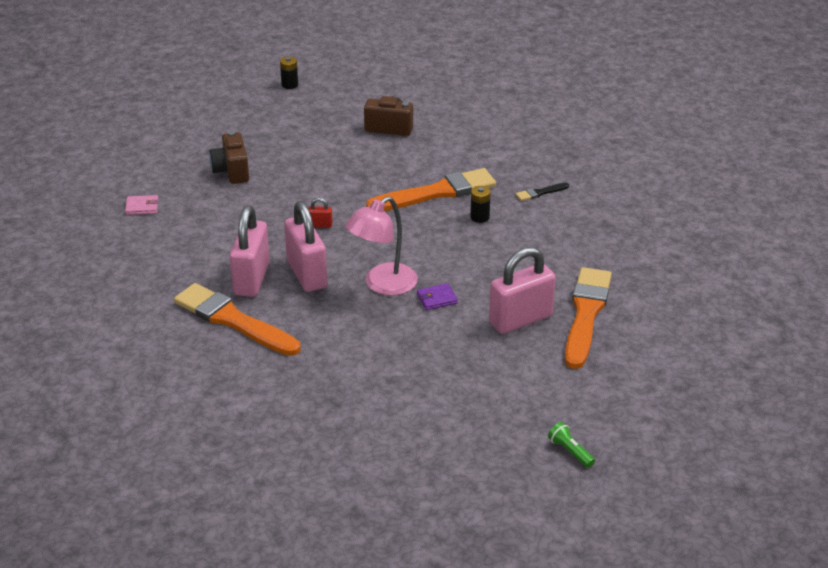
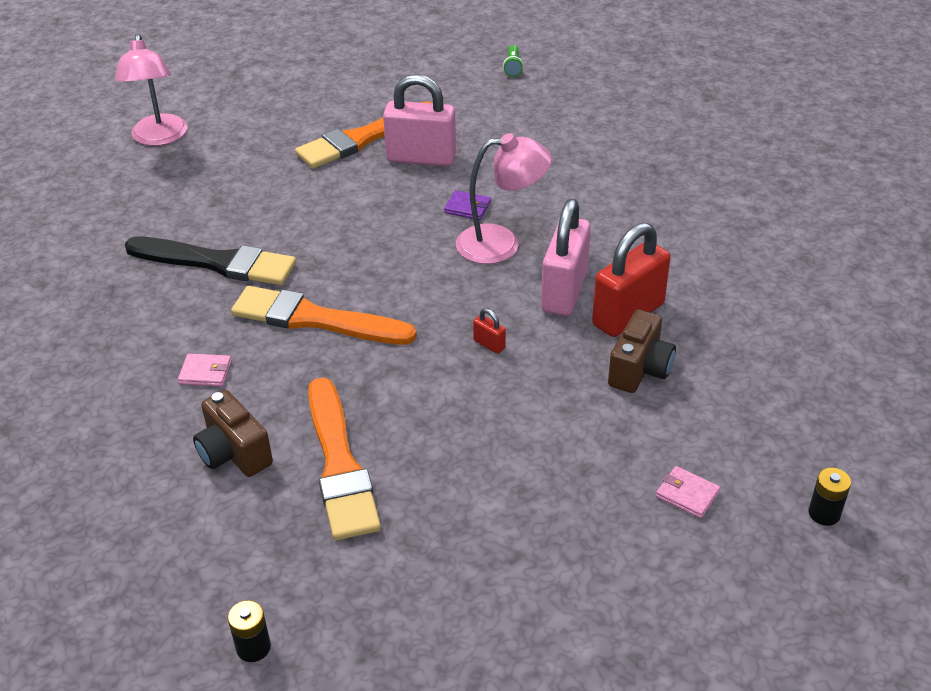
camera: 140 degrees left, 5 degrees up
(232, 171) = (516, 493): brown camera -> brown camera (639, 370)
(233, 320) = (686, 278): orange brush -> orange brush (340, 465)
(252, 279) = (628, 314): pink padlock -> red padlock
(455, 147) = (205, 372): none -> pink wallet
(479, 217) = (315, 267): black battery -> black battery (824, 513)
(540, 193) = (217, 262): black brush -> black brush, size x2.35
(722, 243) = (159, 138): none -> pink lamp

